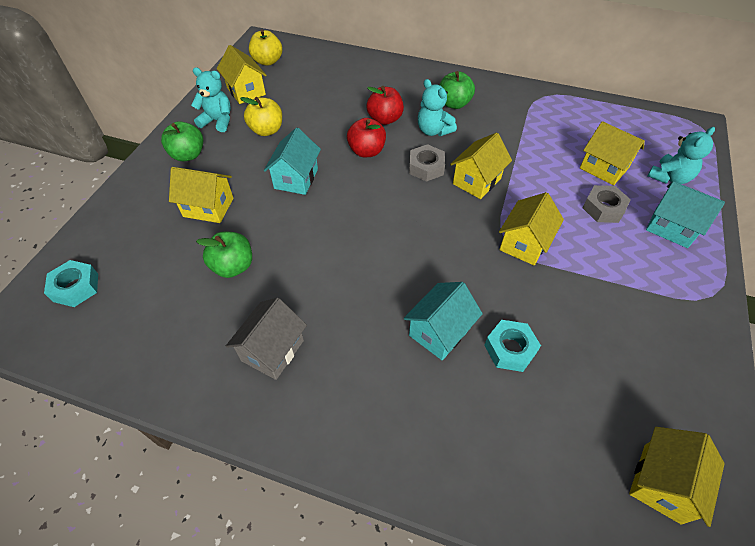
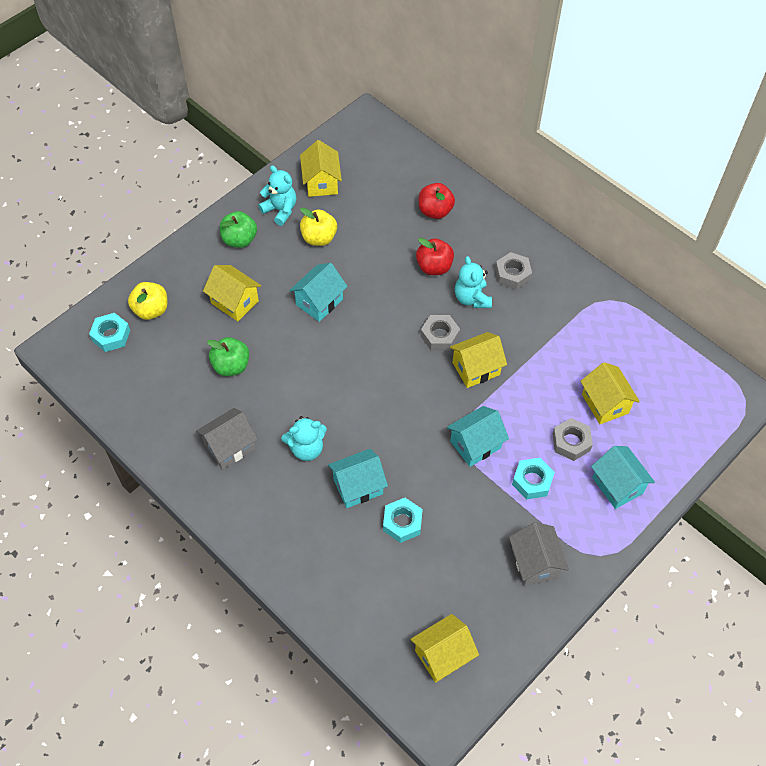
camera: 25 degrees right, 5 degrees up
(268, 61) = (359, 150): yellow apple -> yellow apple (151, 310)
(366, 151) = (396, 297): red apple -> red apple (435, 211)
(454, 104) = (512, 274): green apple -> grey nut
(524, 243) = (475, 444): yellow house -> turquoise house
(599, 254) = (532, 481): none -> turquoise nut
(665, 330) = (535, 563): none -> grey house
(669, 177) = (660, 438): turquoise teddy bear -> turquoise teddy bear (306, 448)

